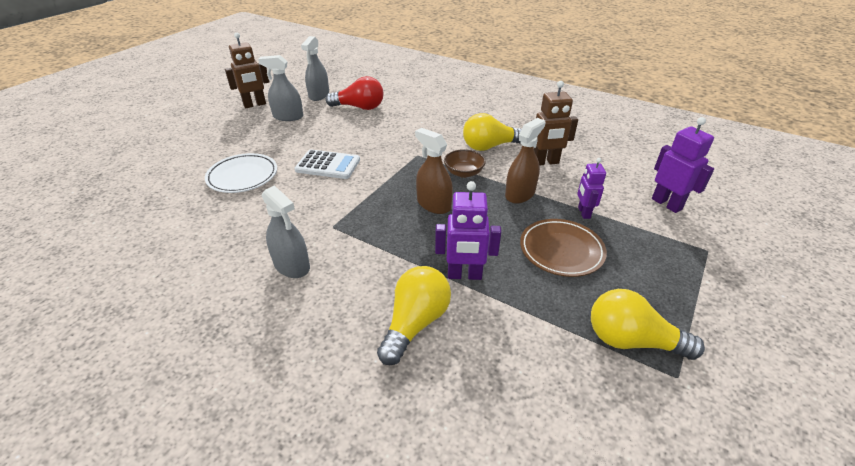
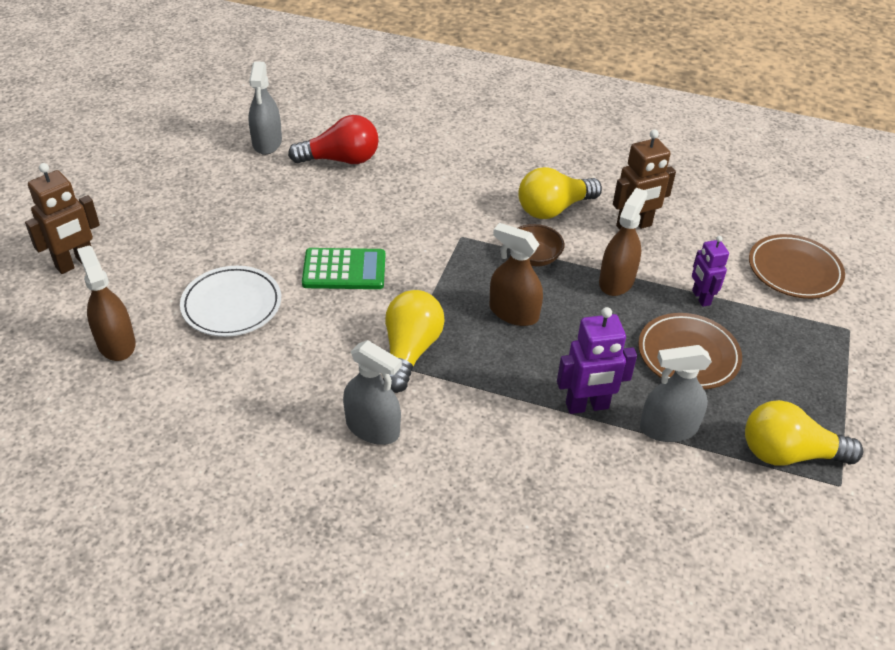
camera: 15 degrees left, 5 degrees up
(156, 188) = (116, 343): none -> brown spray bottle
(255, 105) = (175, 173): brown robot -> brown robot (75, 263)
(288, 117) = (240, 190): grey spray bottle -> grey spray bottle (668, 428)
(328, 165) = (344, 270): white calculator -> green calculator
(415, 323) = (553, 475): yellow light bulb -> yellow light bulb (410, 351)
(666, 204) = (794, 270): purple robot -> brown plate

